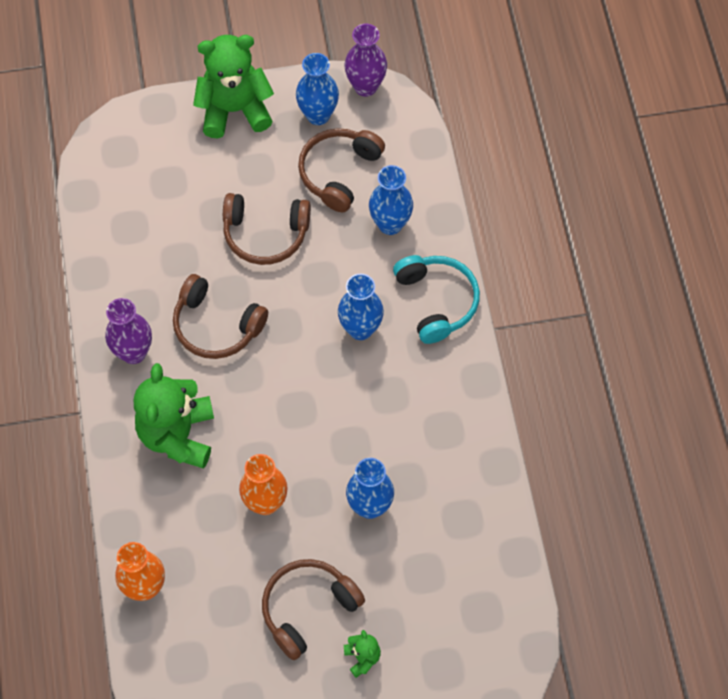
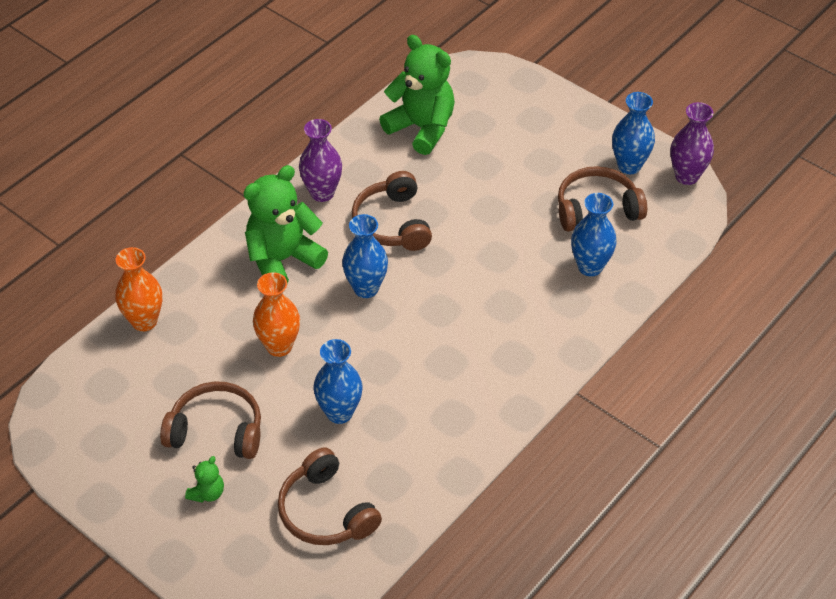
camera: 50 degrees right, 15 degrees down
(234, 110) = (576, 119): green teddy bear -> green teddy bear (421, 128)
(265, 234) = (497, 201): brown headphones -> brown headphones (326, 511)
(360, 329) = (482, 307): blue vase -> blue vase (366, 288)
(436, 301) = (557, 339): turquoise headphones -> none

